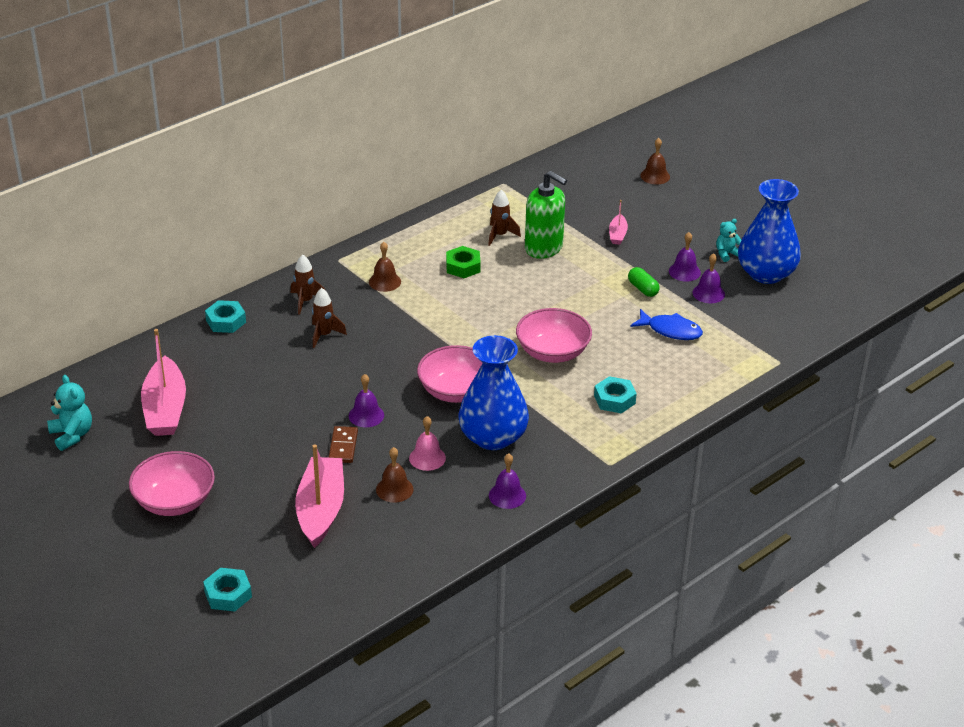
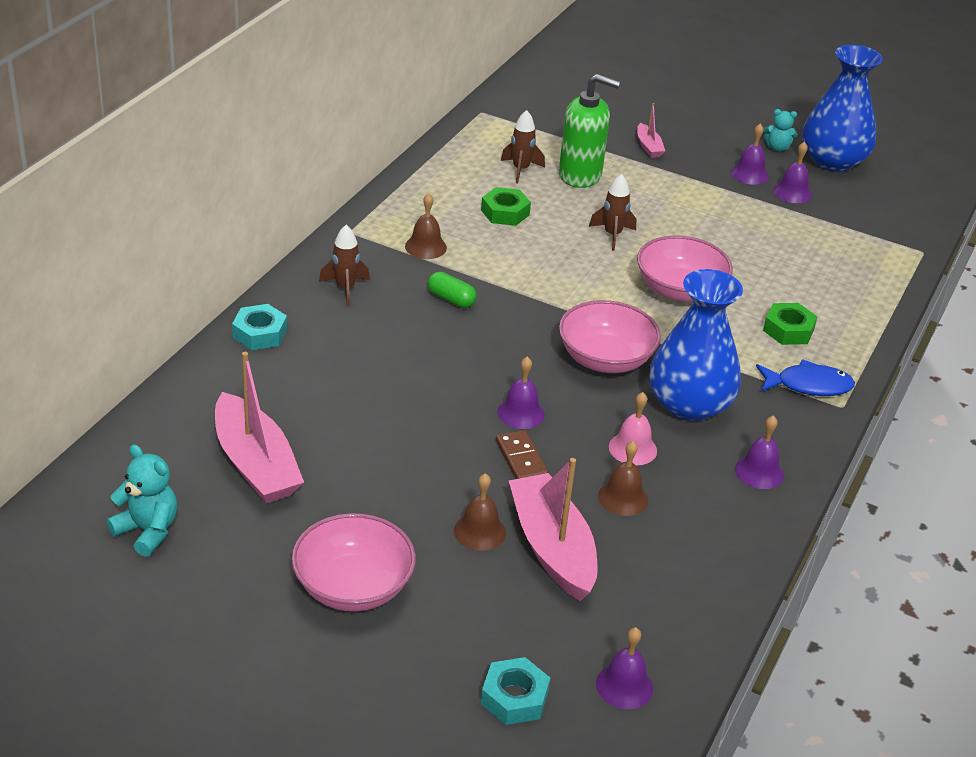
camera: 25 degrees left, 0 degrees up
(303, 607) = (624, 686): none -> purple bell
(324, 335) = (398, 325): brown rocket -> brown rocket (612, 235)
(614, 399) = (788, 330): turquoise nut -> green nut
(643, 289) = (721, 200): green capsule -> green capsule (451, 299)
(655, 176) = (639, 79): brown bell -> brown bell (479, 531)
(670, 330) = (786, 240): blue fish -> blue fish (808, 385)
(726, 254) = (777, 148): turquoise teddy bear -> turquoise teddy bear turned 120 degrees counterclockwise

